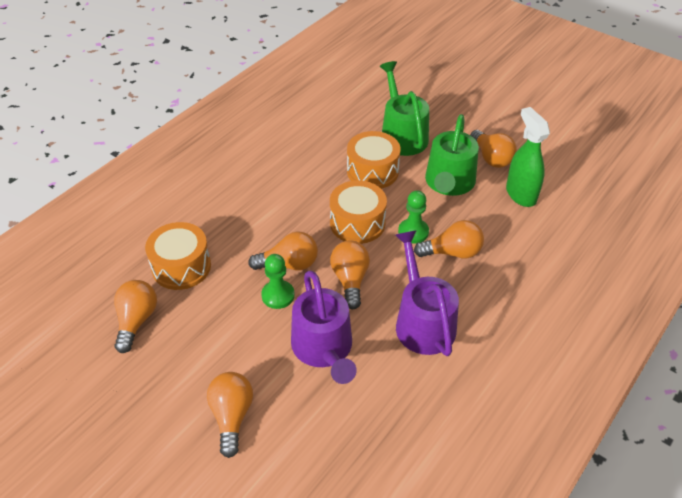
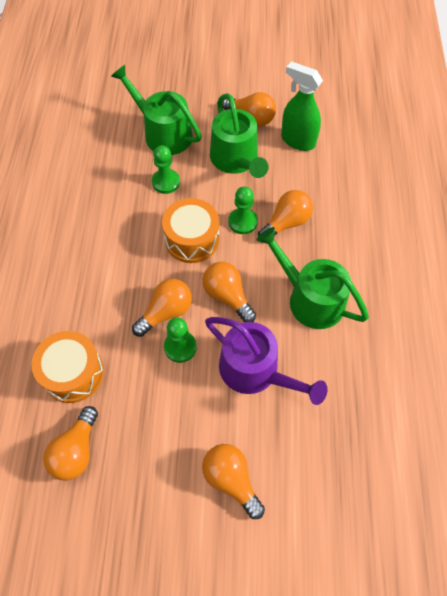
camera: 35 degrees left, 15 degrees up
(136, 321) = (76, 451): orange light bulb -> orange light bulb turned 135 degrees counterclockwise
(372, 171) = (166, 182): orange drum -> green pawn
(423, 322) = (310, 299): purple watering can -> green watering can

